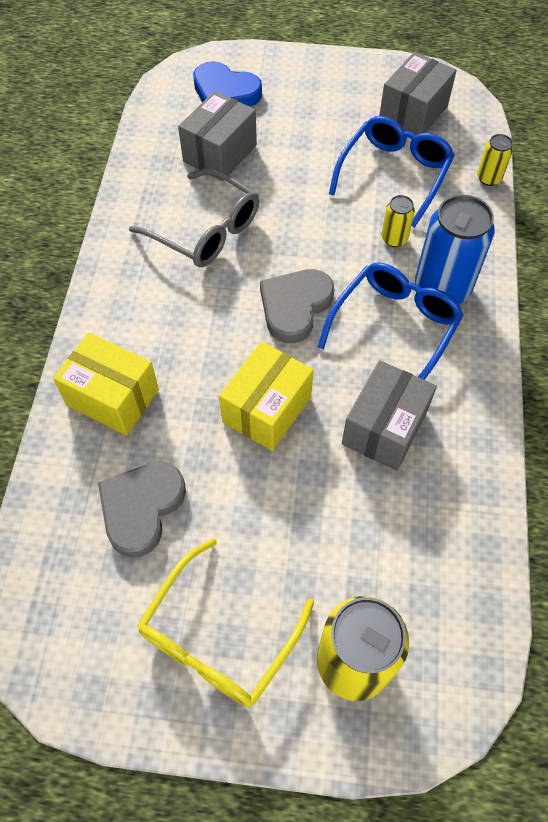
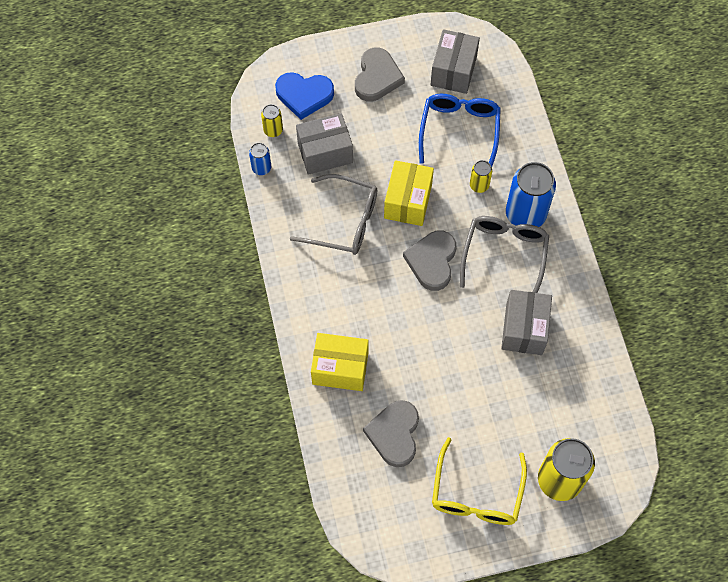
camera: 20 degrees left, 5 degrees up
(138, 149) = (261, 168): none -> blue can
(220, 153) = (325, 152): grey box -> grey box turned 60 degrees clockwise
(267, 409) = (444, 342): yellow box -> yellow box (408, 201)
(318, 97) = (377, 77): none -> grey heart
(394, 327) = (504, 255): blue glasses -> grey glasses
(489, 178) = (527, 113): yellow can -> yellow can (273, 130)

